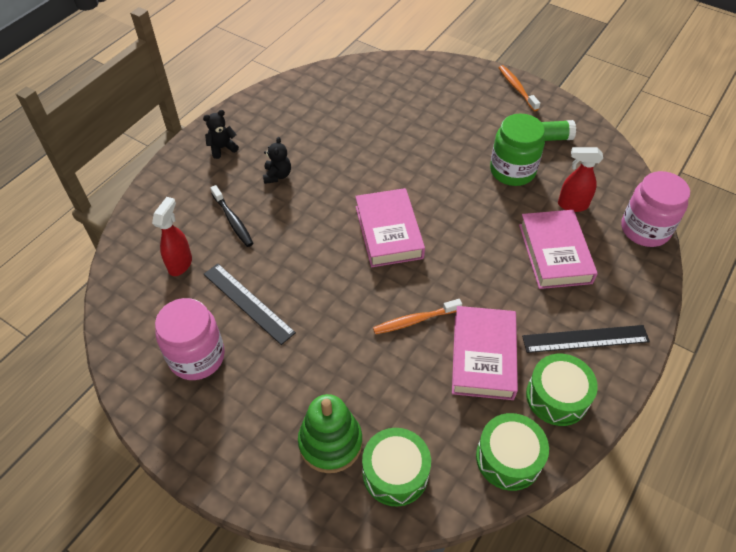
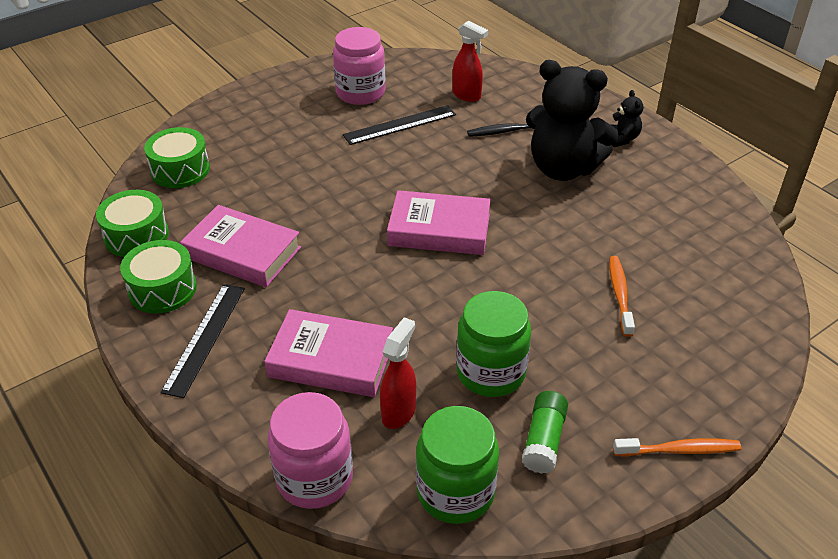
camera: 110 degrees right, 10 degrees down
(277, 175) = (563, 168): black teddy bear -> black teddy bear, size x2.38
(330, 442) = (233, 143): green stacking toy -> none
(414, 320) = (314, 218): orange toothbrush -> orange toothbrush (620, 295)
(606, 166) = (455, 492): none -> green jar

